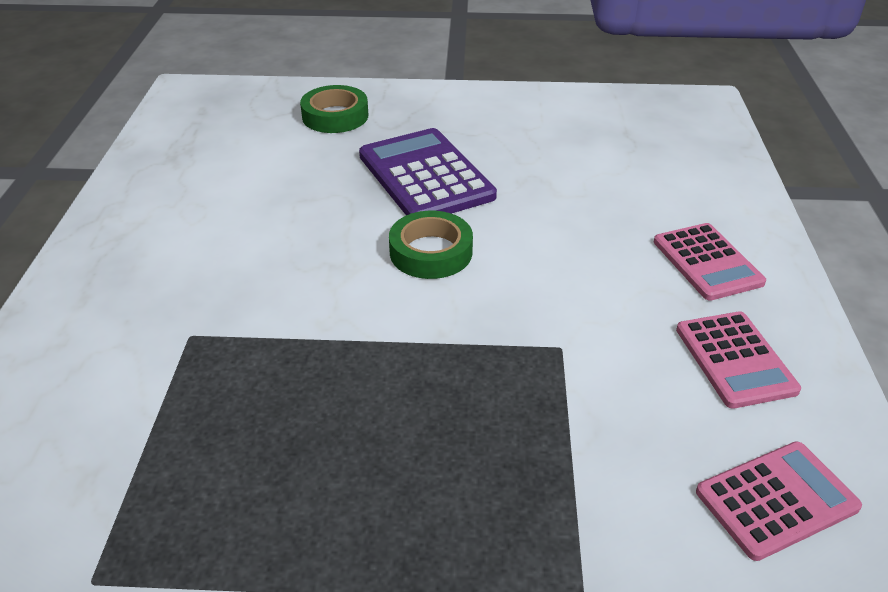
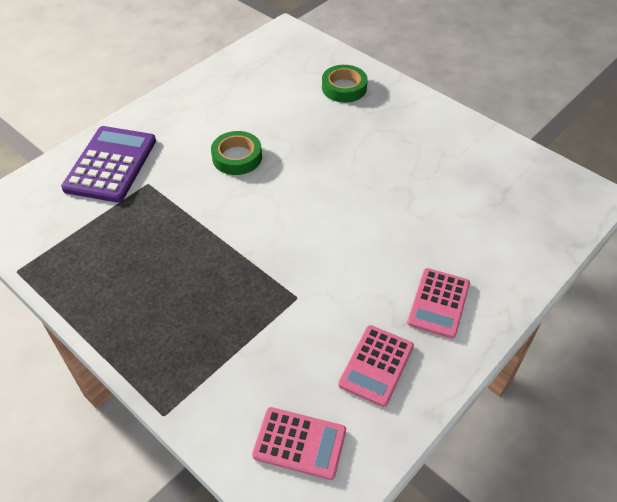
camera: 40 degrees right, 10 degrees up
(425, 176) = (347, 155): purple calculator -> purple calculator (110, 164)
(431, 252) = (297, 204): green tape -> green tape (237, 157)

